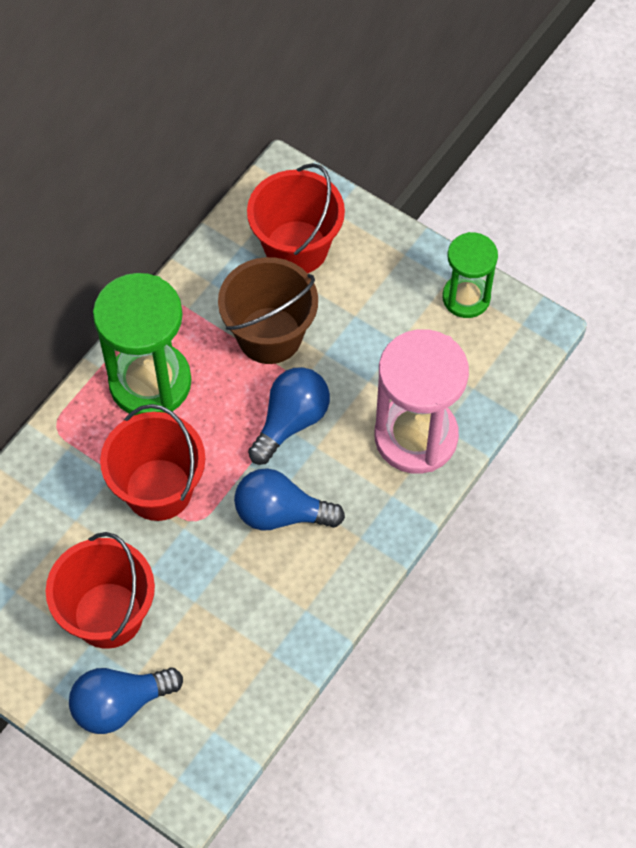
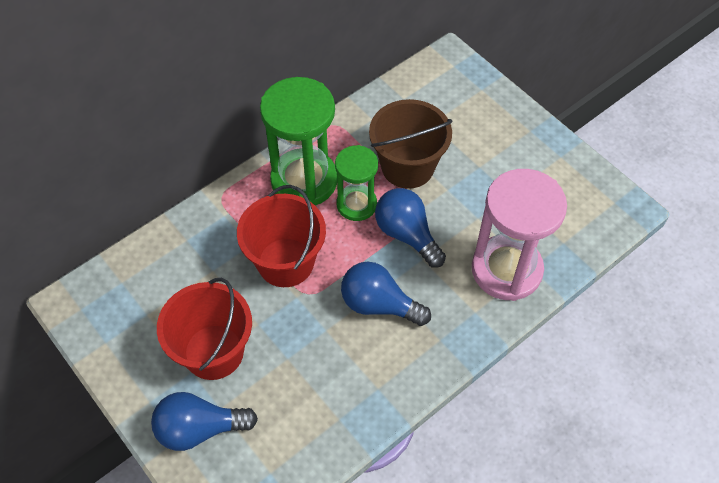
camera: 15 degrees right, 5 degrees down
(291, 421) = (407, 234): blue light bulb -> blue light bulb turned 90 degrees counterclockwise
(296, 248) = (446, 108): red bucket -> none
(466, 297) = (573, 173): green hourglass -> green hourglass (356, 204)

